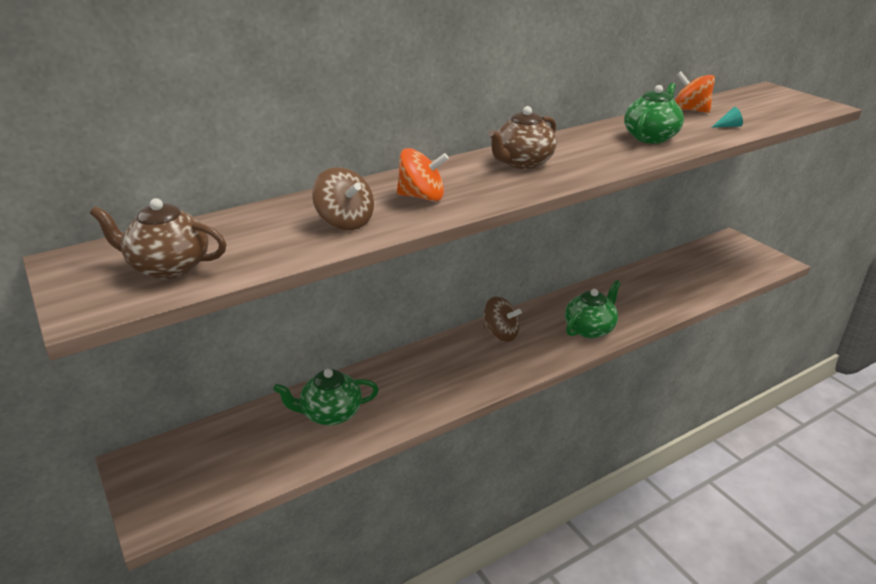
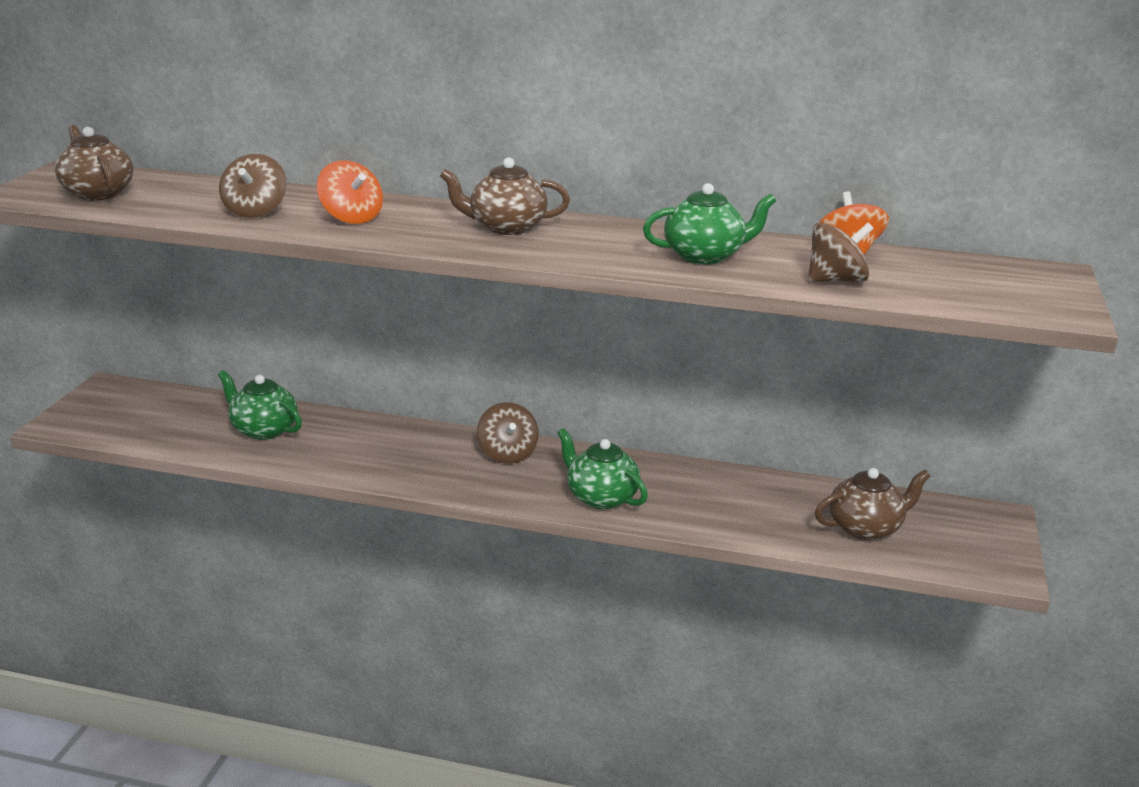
camera: 45 degrees right, 5 degrees down
(590, 329) = (601, 497): green teapot -> green teapot turned 135 degrees counterclockwise
(707, 273) = (866, 528): none -> brown teapot
(728, 126) = (836, 280): turquoise cone -> brown spinning top

